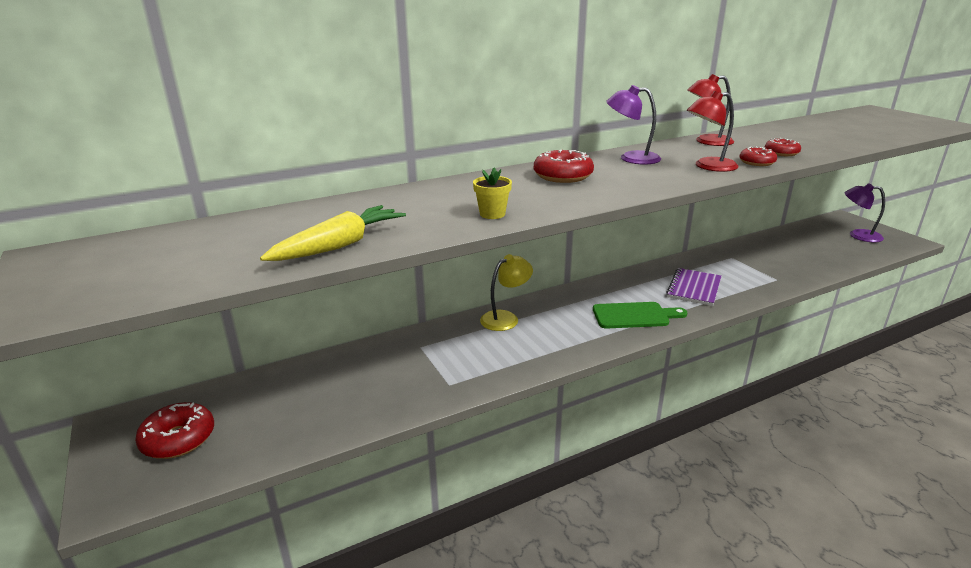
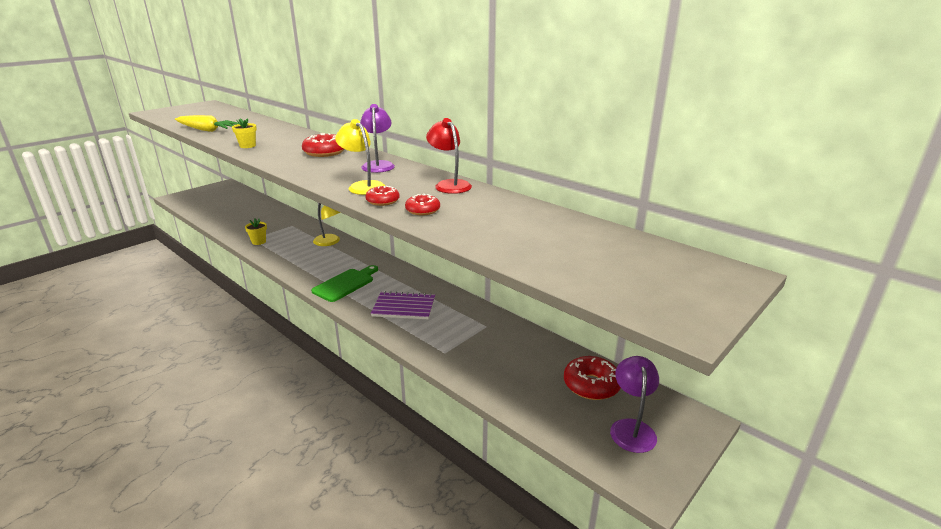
camera: 70 degrees right, 0 degrees up
(178, 439) = (212, 197): red donut -> red donut (591, 385)
(468, 377) = (259, 242): none -> yellow flower pot
(634, 316) = (345, 284): green cutting board -> green cutting board turned 120 degrees counterclockwise
(708, 166) = (363, 186): red lamp -> yellow lamp

